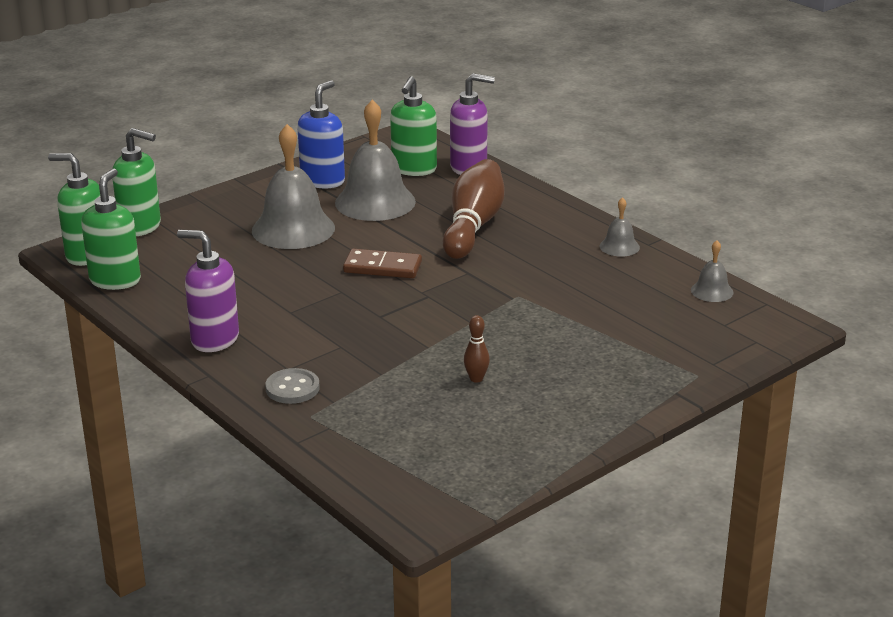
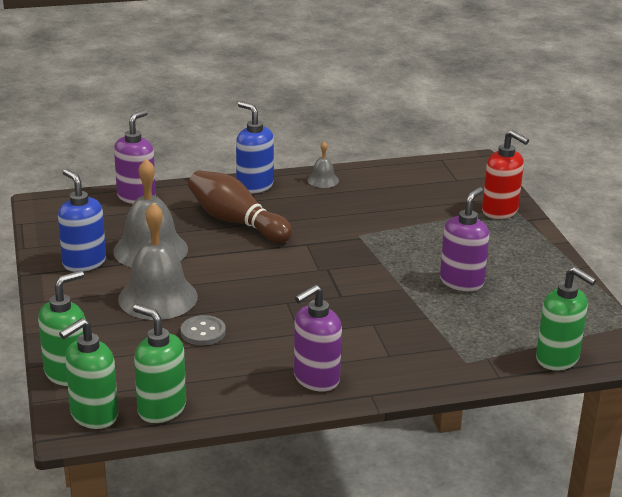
camera: 65 degrees left, 0 degrees up
(292, 388) = (421, 360): grey button -> grey button (203, 332)
(382, 267) = (265, 275): brown domino -> none
(414, 169) = (112, 219): green soap dispenser -> green soap dispenser (558, 359)
(476, 379) = (461, 282): brown bowling pin -> purple soap dispenser
(560, 215) = (254, 186): none -> blue soap dispenser
(675, 370) = (500, 211): none -> red soap dispenser
(712, 291) = (411, 170): grey bell -> none

